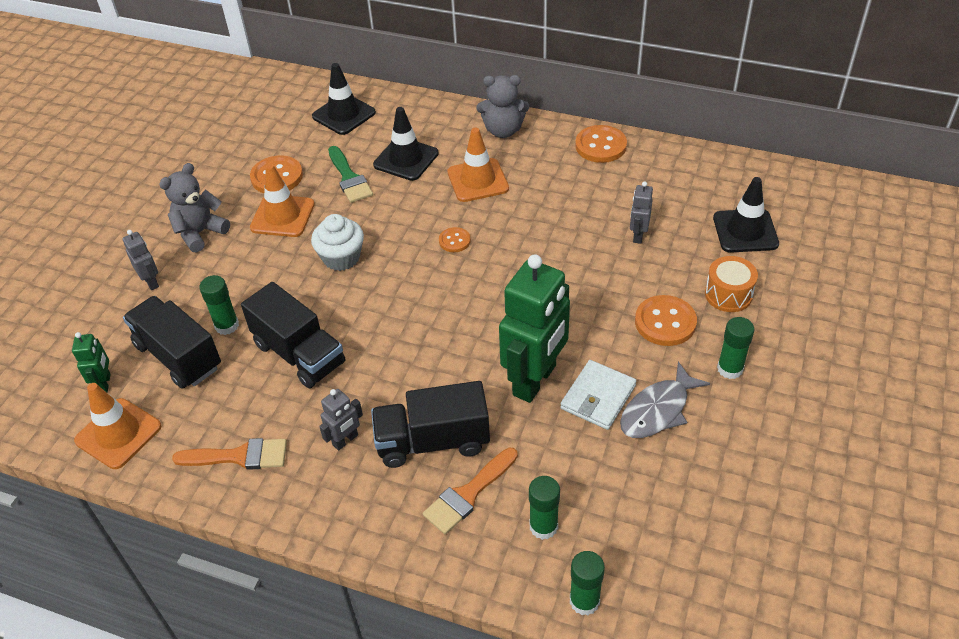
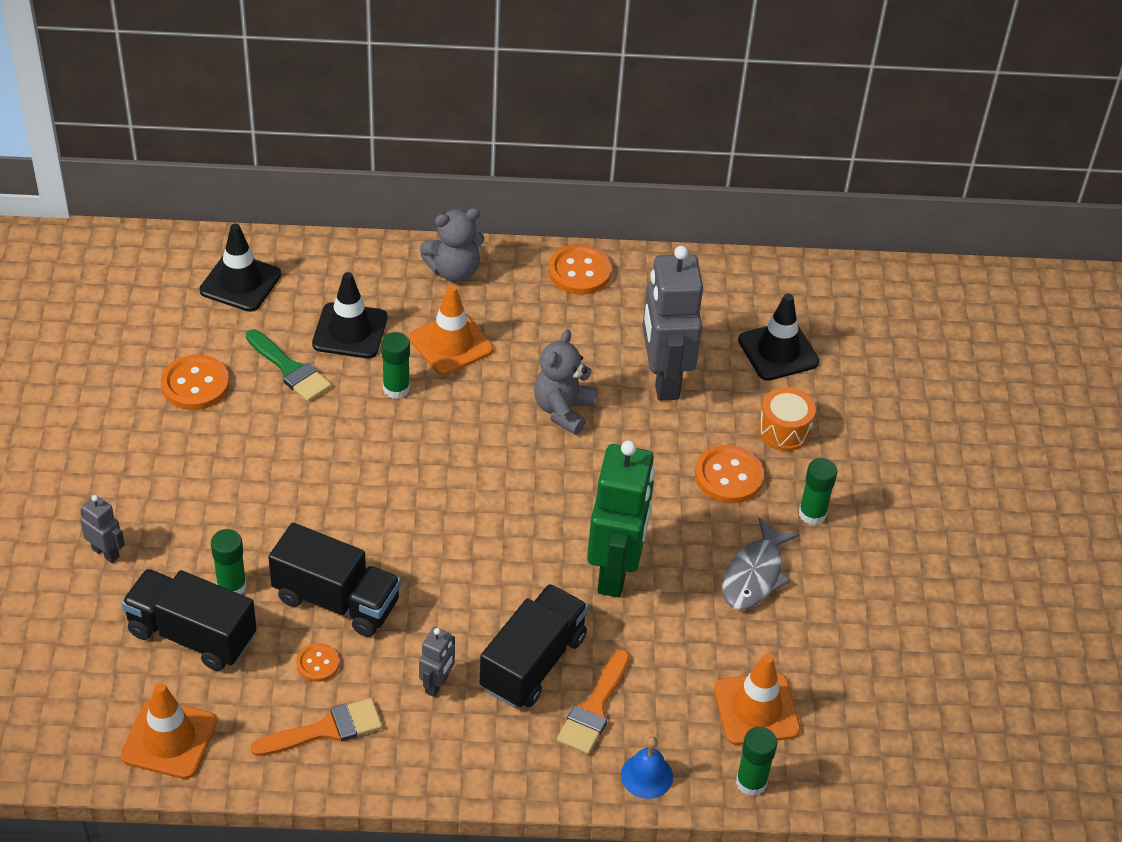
camera: 25 degrees left, 0 degrees up
(105, 383) = (118, 687): green robot -> none
(200, 233) = (134, 477): grey teddy bear -> grey teddy bear (563, 410)
(282, 216) = (230, 435): orange traffic cone -> orange traffic cone (756, 709)
(341, 258) = (330, 474): white cupcake -> none
(433, 441) = (533, 663): black truck -> black truck turned 150 degrees clockwise
(454, 241) = (456, 426): orange button -> orange button (318, 663)
(489, 568) = (647, 775): none -> blue bell
(543, 526) = (684, 721): green glue stick -> green glue stick (396, 388)
(598, 397) = (688, 575): white wallet -> none
(638, 235) = (663, 379): grey robot -> grey robot, size x2.20

